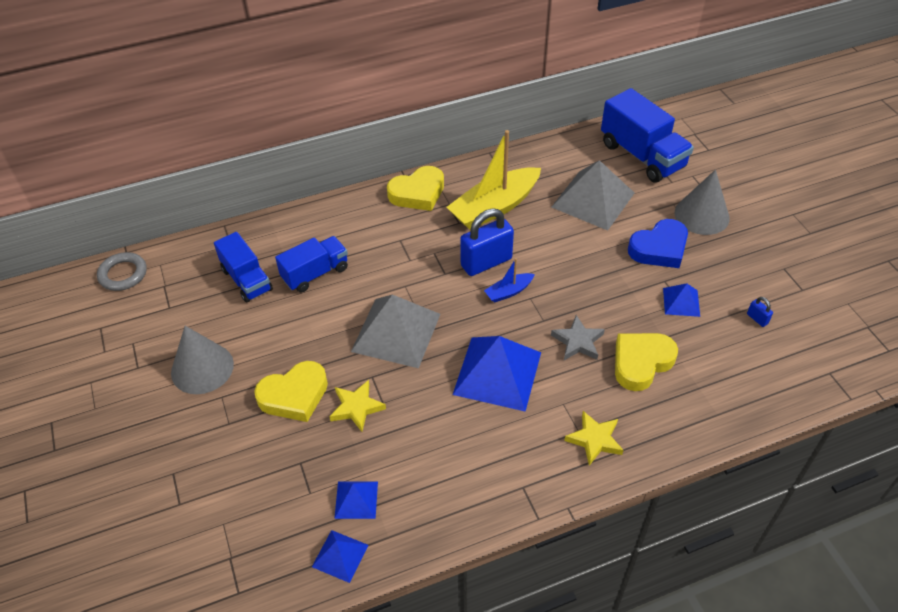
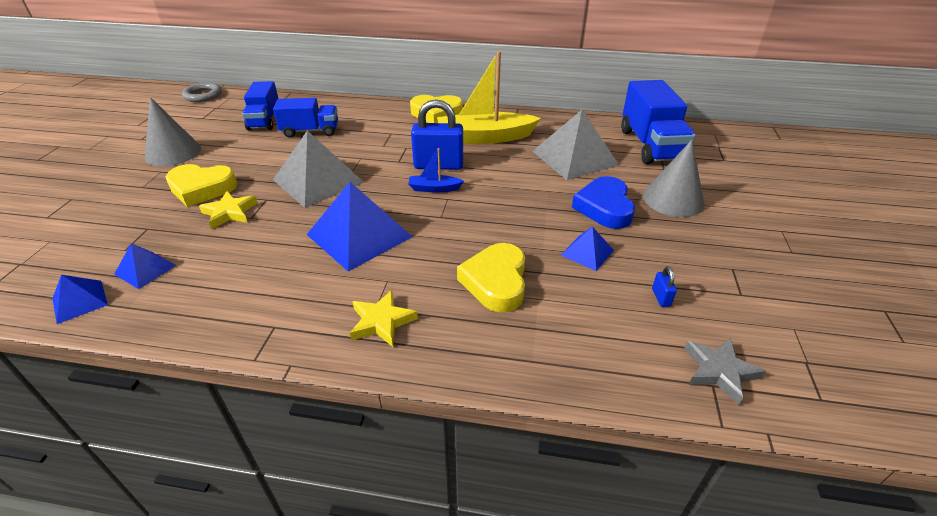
camera: 30 degrees right, 10 degrees down
(578, 341) = (453, 242): grey star -> grey star (719, 371)
(641, 363) = (496, 282): yellow heart -> yellow heart turned 75 degrees counterclockwise
(659, 248) = (604, 207): blue heart -> blue heart turned 90 degrees clockwise

